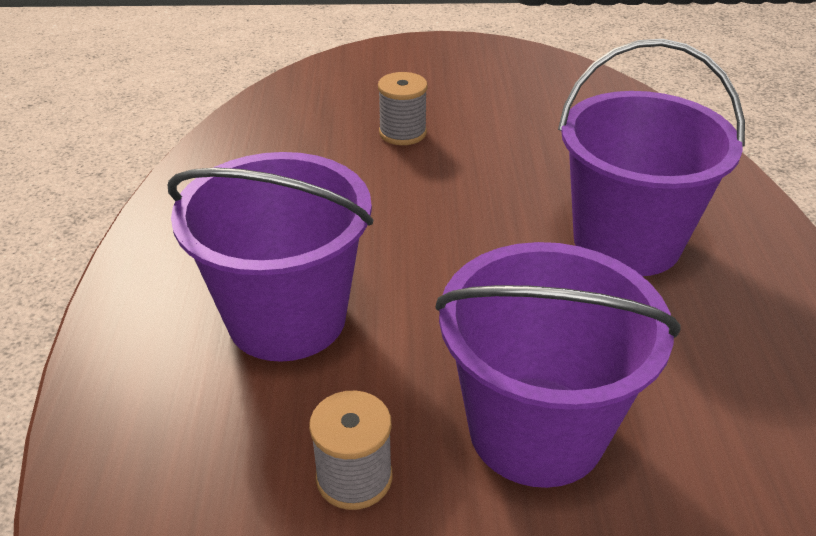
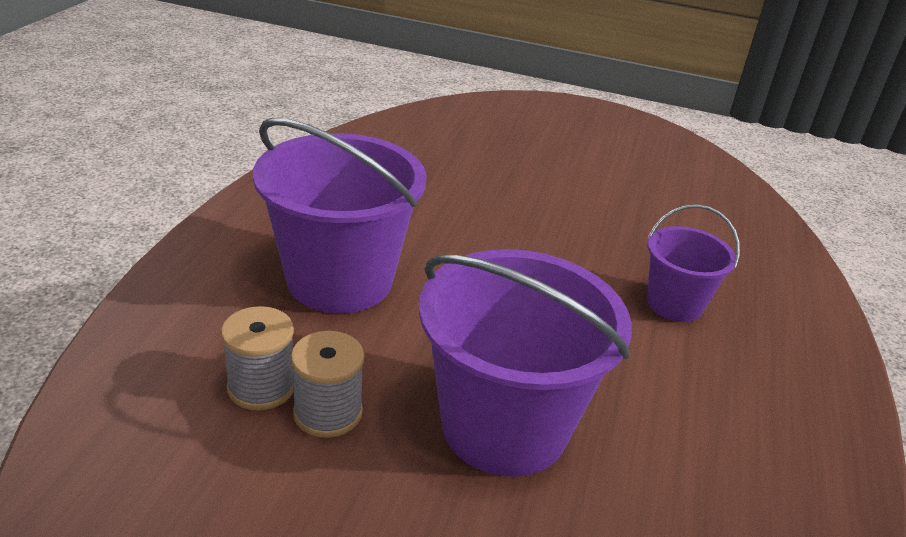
camera: 15 degrees right, 5 degrees down
(402, 133) = (517, 168): grey spool -> grey spool (261, 387)
(626, 241) = (674, 304): purple bucket -> purple bucket, size x0.55

